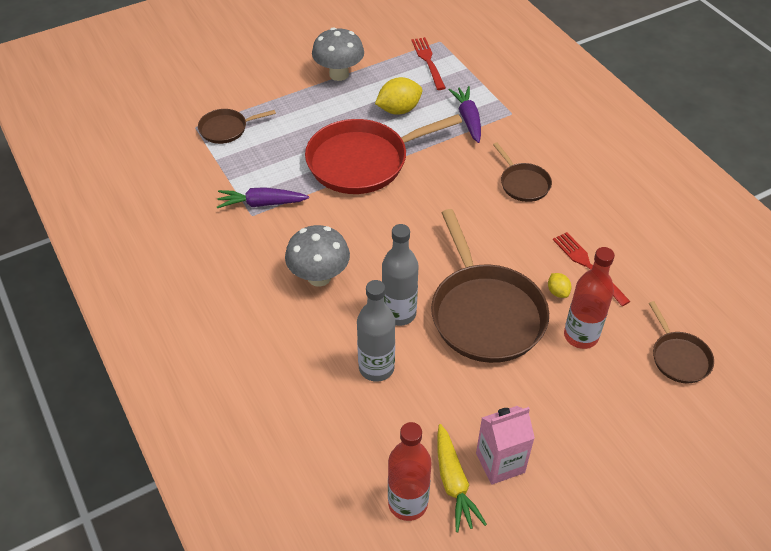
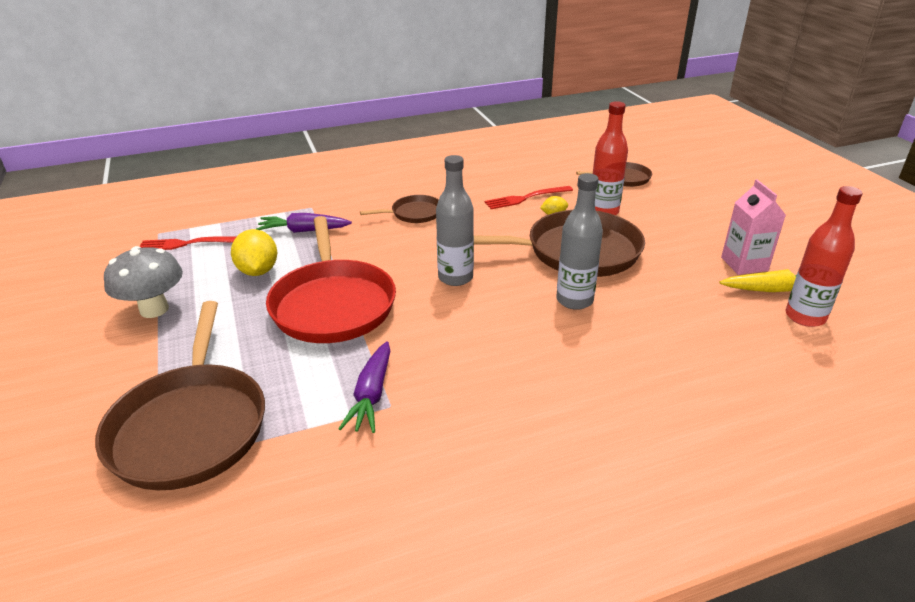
camera: 80 degrees left, 15 degrees down
(226, 129) = (190, 427): brown pan -> brown pan, size x2.02
(319, 277) = (514, 352): grey mushroom -> none
(376, 368) = (647, 321): grey bottle -> grey bottle (455, 277)

